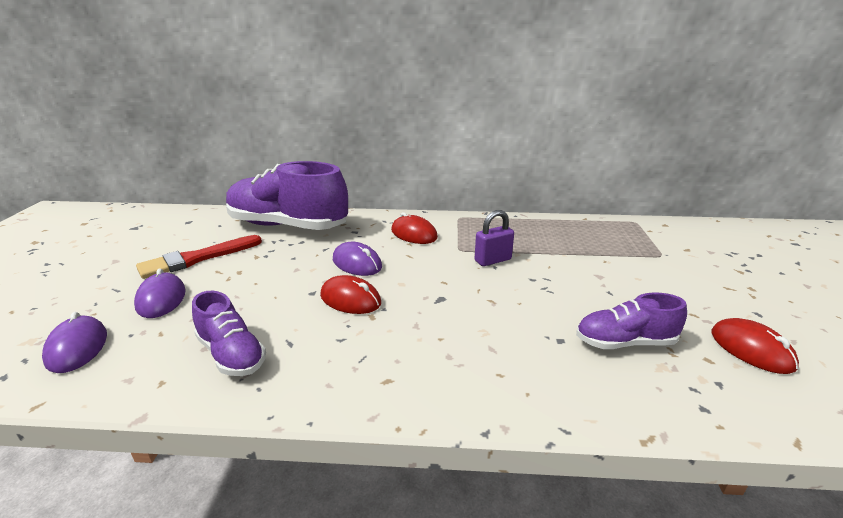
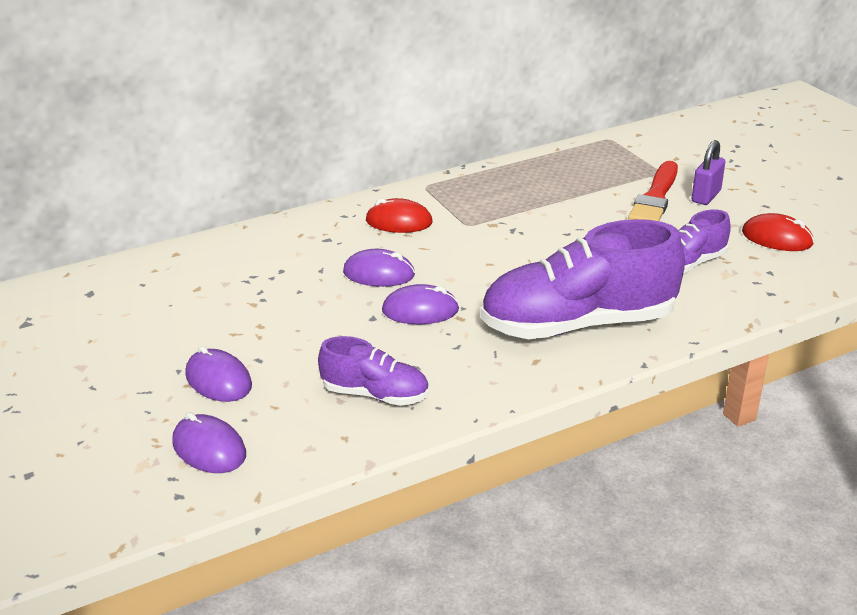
camera: 30 degrees left, 5 degrees up
(196, 259) = (184, 330): red brush -> red brush (655, 197)
(287, 226) = (235, 257): purple shoe -> purple shoe (578, 324)
(350, 299) = (420, 310): red mouse -> purple mouse
(493, 260) = (512, 226): purple padlock -> purple padlock (706, 196)

